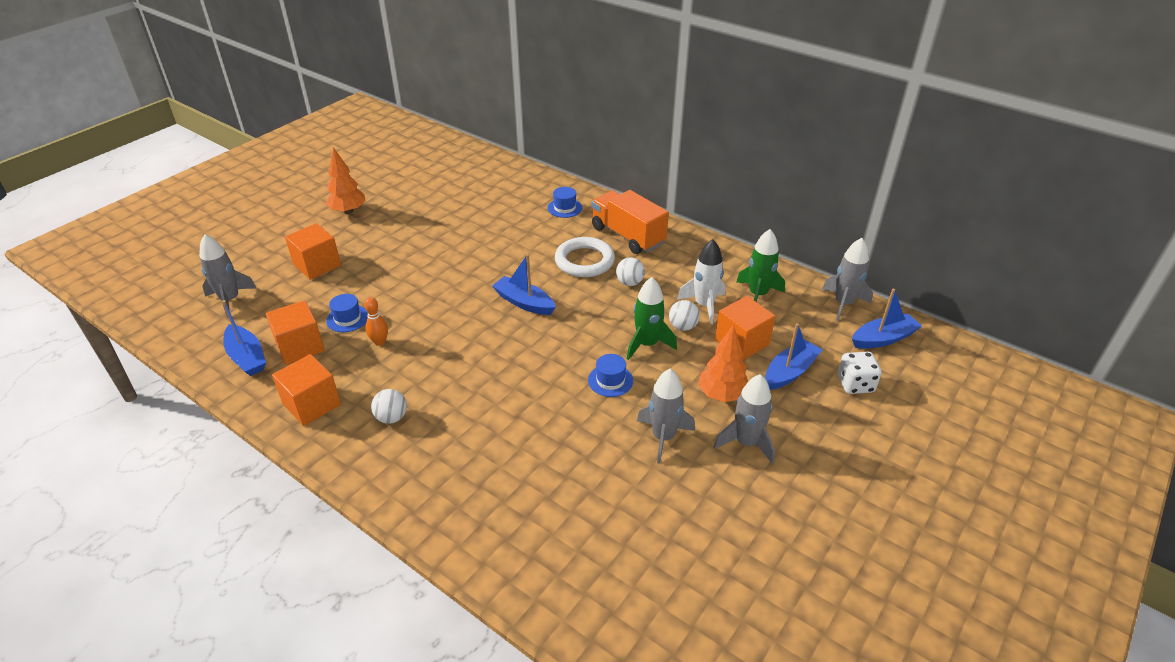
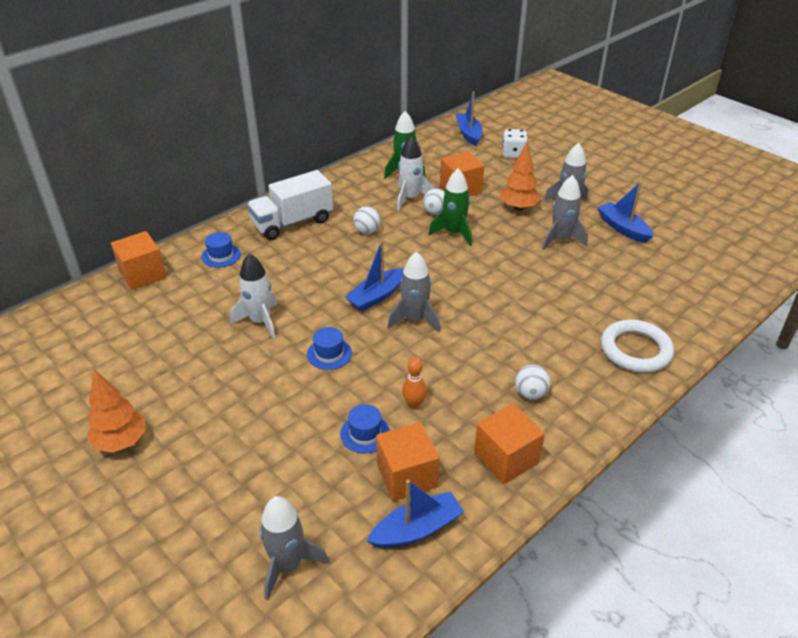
camera: 80 degrees left, 0 degrees up
(317, 265) = (241, 470): orange cube -> orange cube (143, 274)
(479, 244) = (260, 321): none -> white rocket
(584, 261) = (323, 253): white ring -> white ring (635, 350)
(610, 380) = (495, 257): blue hat -> blue hat (329, 354)
(628, 236) = (292, 223): orange truck -> white truck
(790, 372) = (497, 175): blue boat -> blue boat (623, 228)
(843, 304) = (426, 140): grey rocket -> grey rocket (415, 319)

